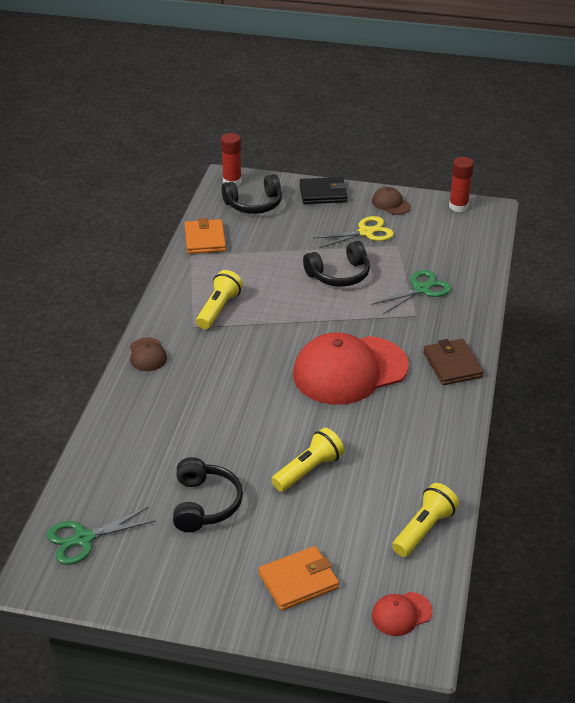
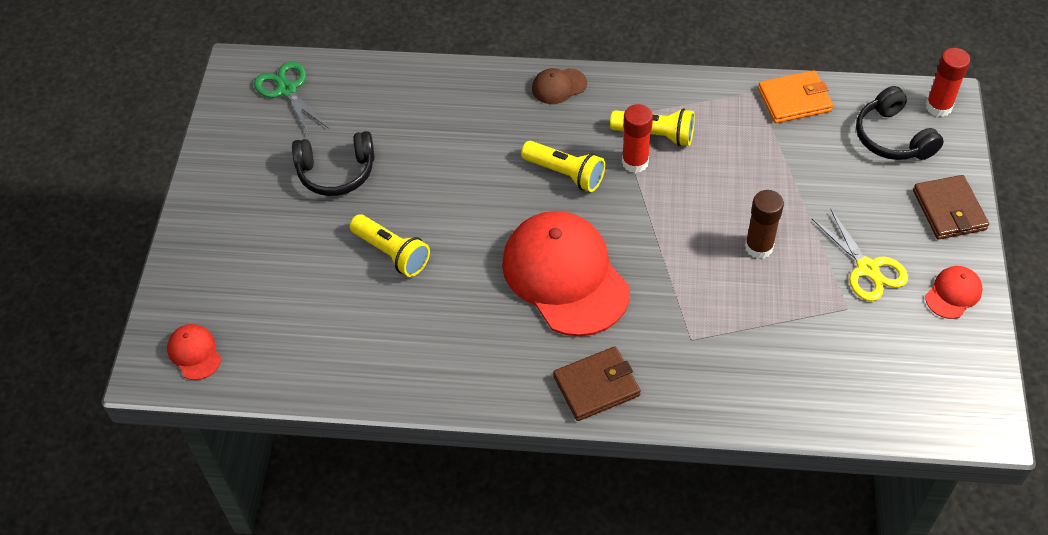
camera: 85 degrees right, 15 degrees up
(298, 581) = (237, 262): orange wallet -> none
(323, 193) = (949, 210): black wallet -> brown wallet
(339, 274) = (758, 247): black headphones -> brown glue stick
(391, 204) = (953, 293): brown cap -> red cap
(421, 289) = (751, 343): green scissors -> none
(424, 529) = (309, 367): yellow flashlight -> yellow flashlight (565, 174)
(458, 206) = (978, 382): red glue stick -> red glue stick (635, 162)

